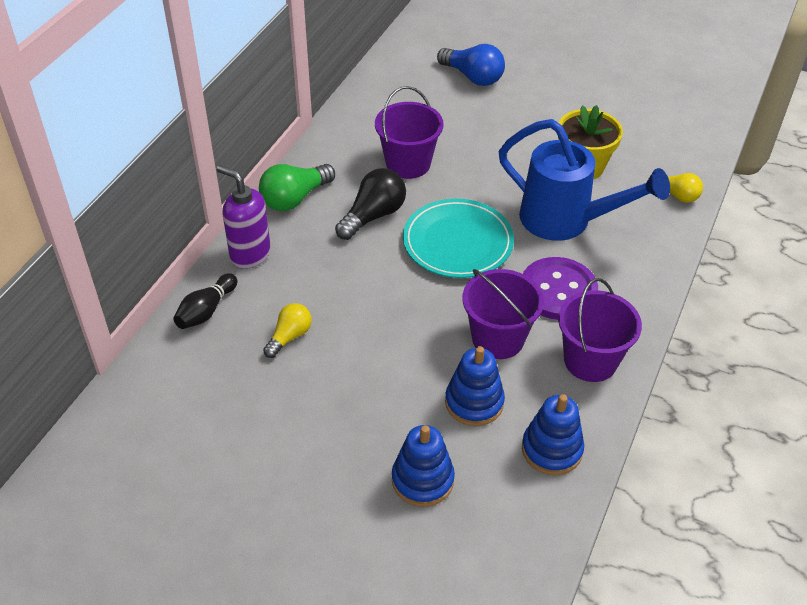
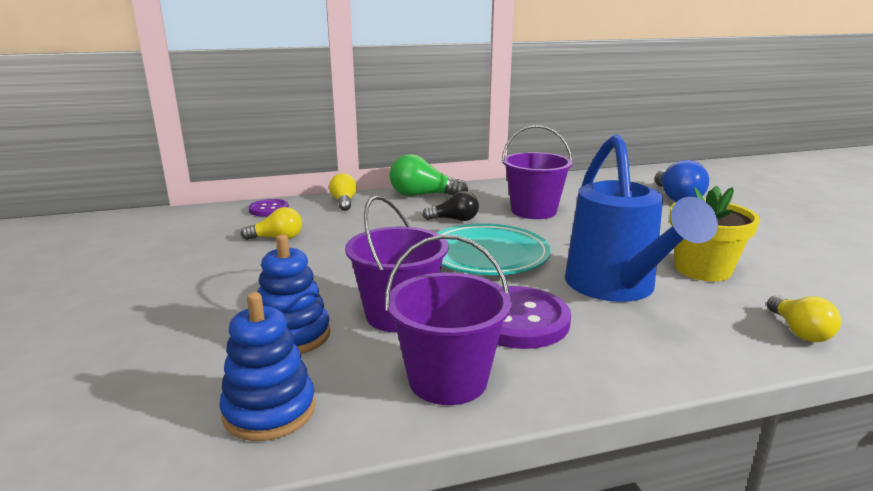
camera: 50 degrees right, 25 degrees down
(206, 311) = (269, 209): black bowling pin -> purple button
(250, 254) = (344, 202): purple soap dispenser -> yellow light bulb
(373, 216) = (454, 220): black light bulb -> black light bulb, size x0.64
(422, 480) = (152, 349): blue stacking toy -> none

